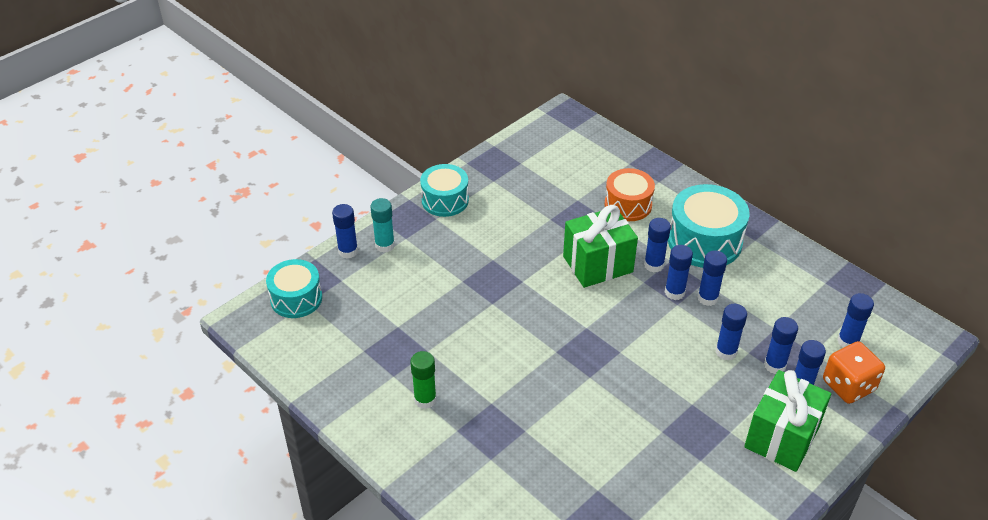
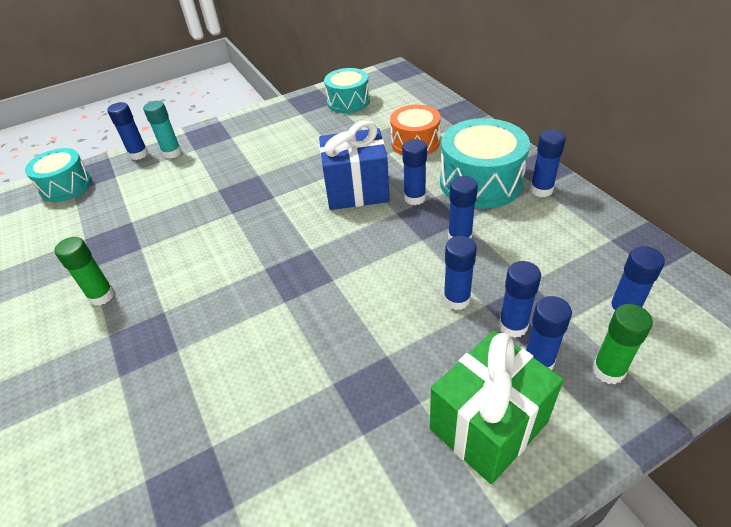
camera: 20 degrees right, 0 degrees up
(445, 200) = (248, 124): turquoise drum -> turquoise drum (348, 102)
(598, 264) = (356, 190): green gift -> blue gift
(674, 292) = (424, 227): blue glue stick -> blue glue stick (541, 190)
(848, 385) = (608, 371): orange dice -> green glue stick

